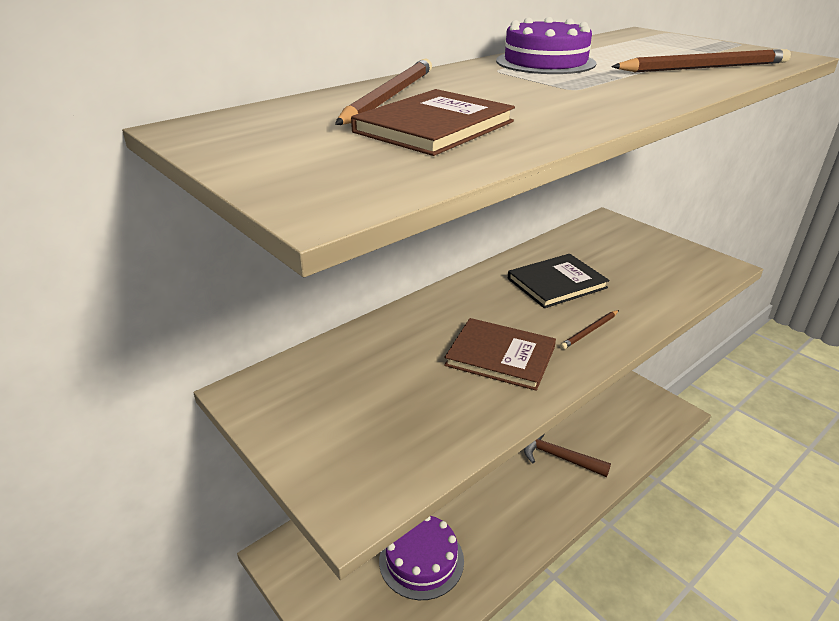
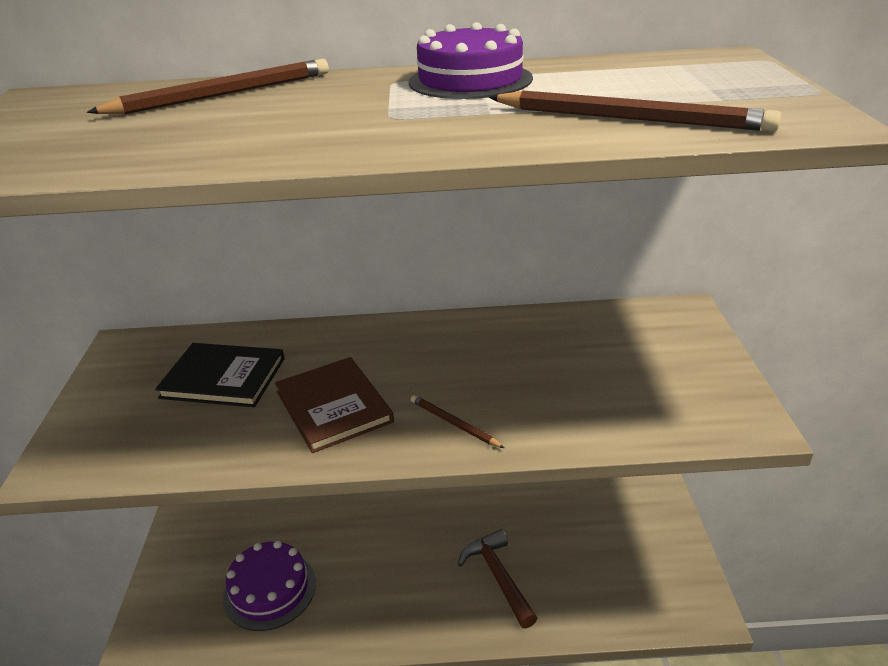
camera: 40 degrees right, 0 degrees up
(434, 127) = (161, 131): brown book -> none
(556, 283) = (503, 360): black book -> black book (223, 378)
(589, 331) = (454, 423): brown pencil -> brown pencil turned 45 degrees clockwise

